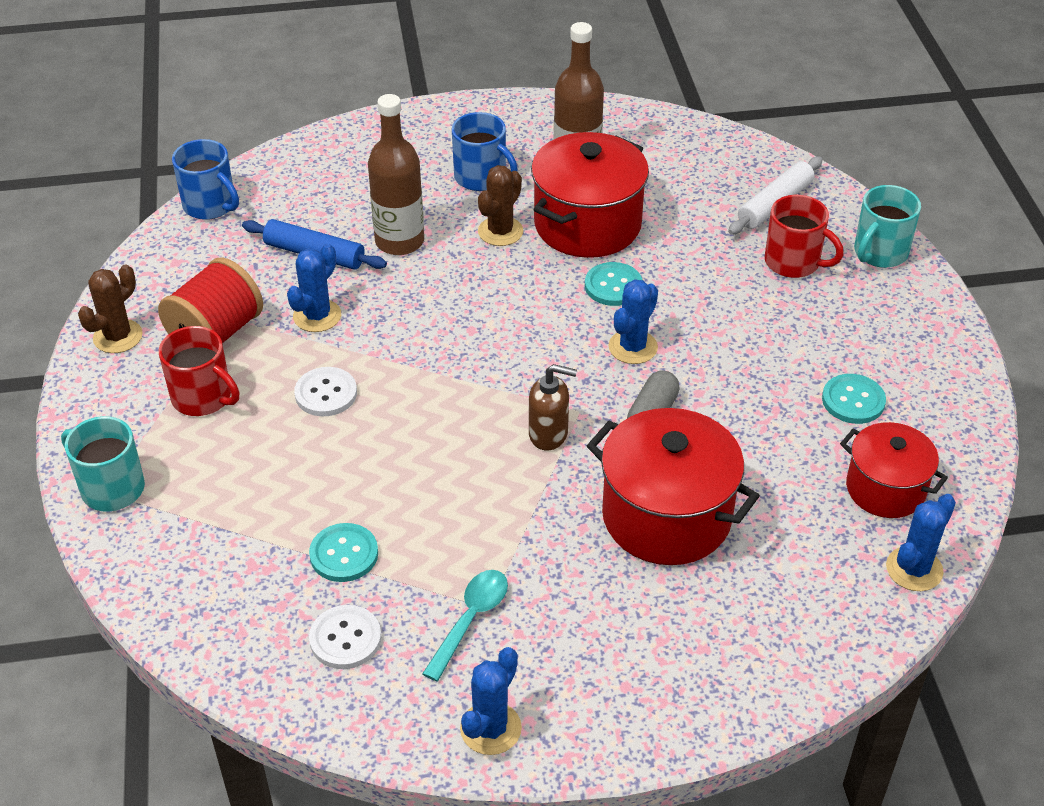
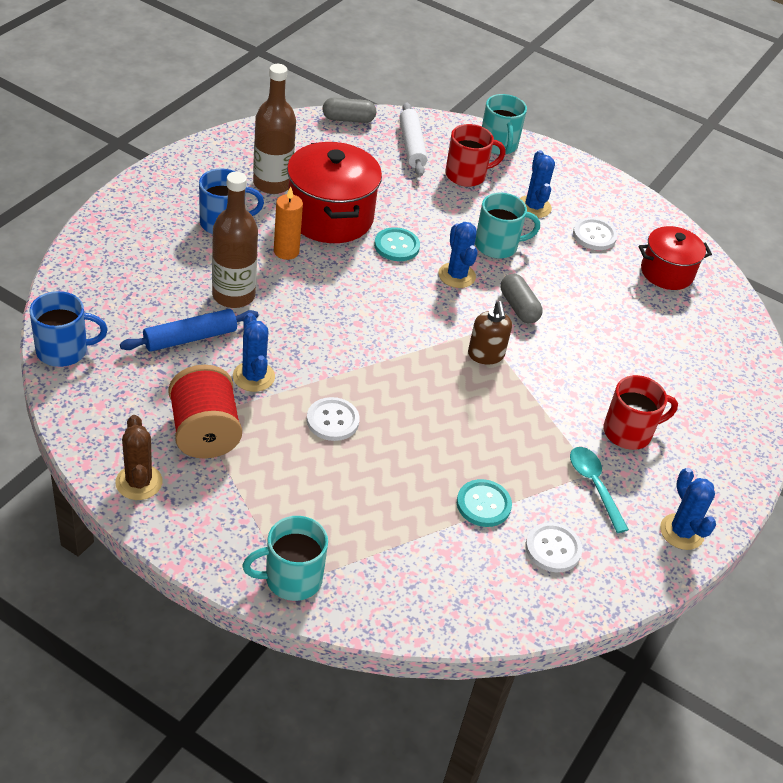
camera: 55 degrees left, 0 degrees up
(203, 398) = (261, 479): red mug -> red mug (629, 432)
(500, 231) = (286, 251): brown cactus -> orange candle
(549, 434) = (486, 355): brown soap dispenser -> brown soap dispenser turned 120 degrees clockwise
(666, 516) = (600, 358): red pot -> none
(721, 346) = (497, 246): none -> turquoise mug
(743, 147) = (348, 119): none -> grey capsule
(853, 400) = (594, 235): turquoise button -> white button
(914, 569) = (728, 304): blue cactus -> blue cactus (533, 207)

